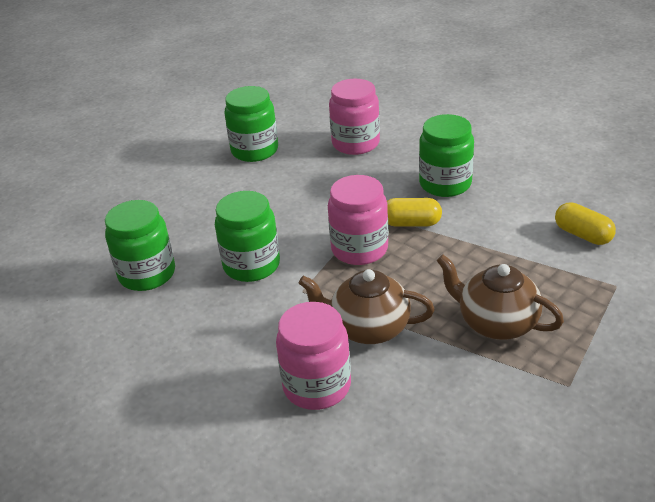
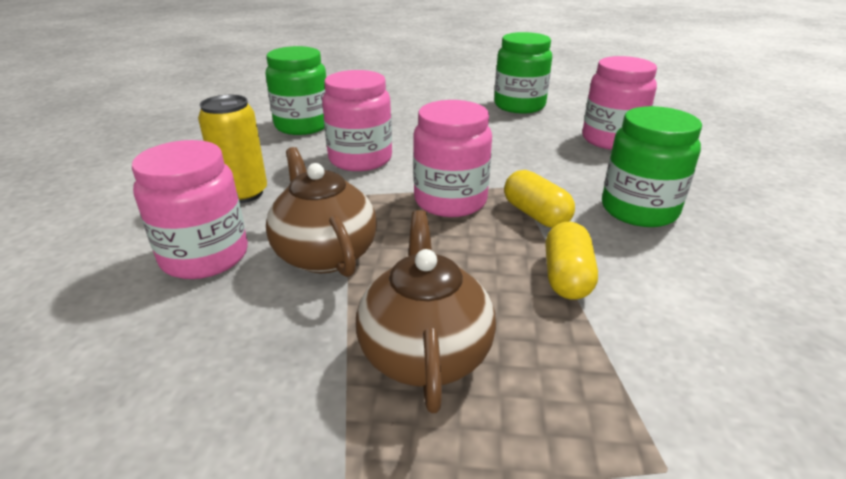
camera: 50 degrees right, 5 degrees down
(240, 344) = (243, 193): none -> yellow can
(251, 265) = (360, 159): green jar -> pink jar
(582, 235) = (732, 370): yellow capsule -> yellow capsule (567, 277)

